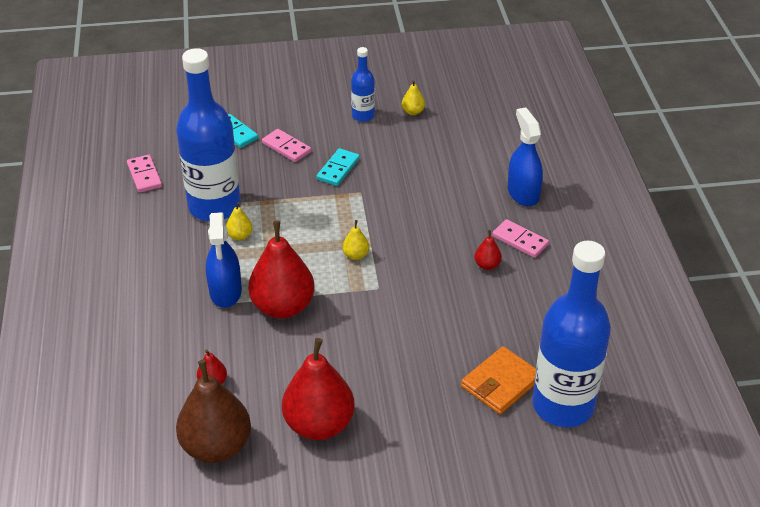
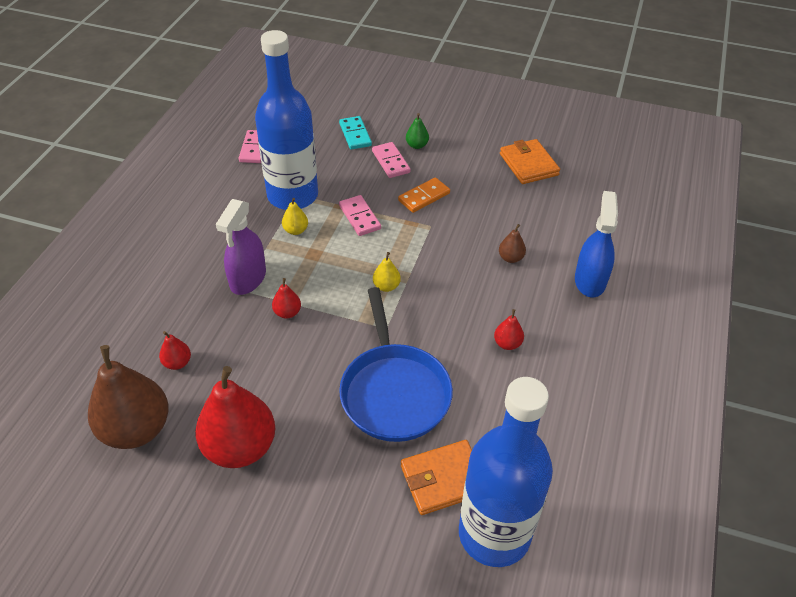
camera: 25 degrees right, 5 degrees up
(225, 292) = (248, 279): blue spray bottle -> purple spray bottle
(283, 307) = (287, 312): red pear -> red pear, size x0.43
(301, 125) = (417, 145): none -> green pear
(338, 169) = (424, 197): turquoise domino -> orange domino
(363, 115) = (479, 154): blue bottle -> none
(413, 112) = (528, 164): yellow pear -> orange wallet
(418, 335) = (394, 392): none -> blue pan
(447, 196) = (510, 258): none -> brown pear
(520, 240) = (557, 330): pink domino -> pink domino (360, 217)

